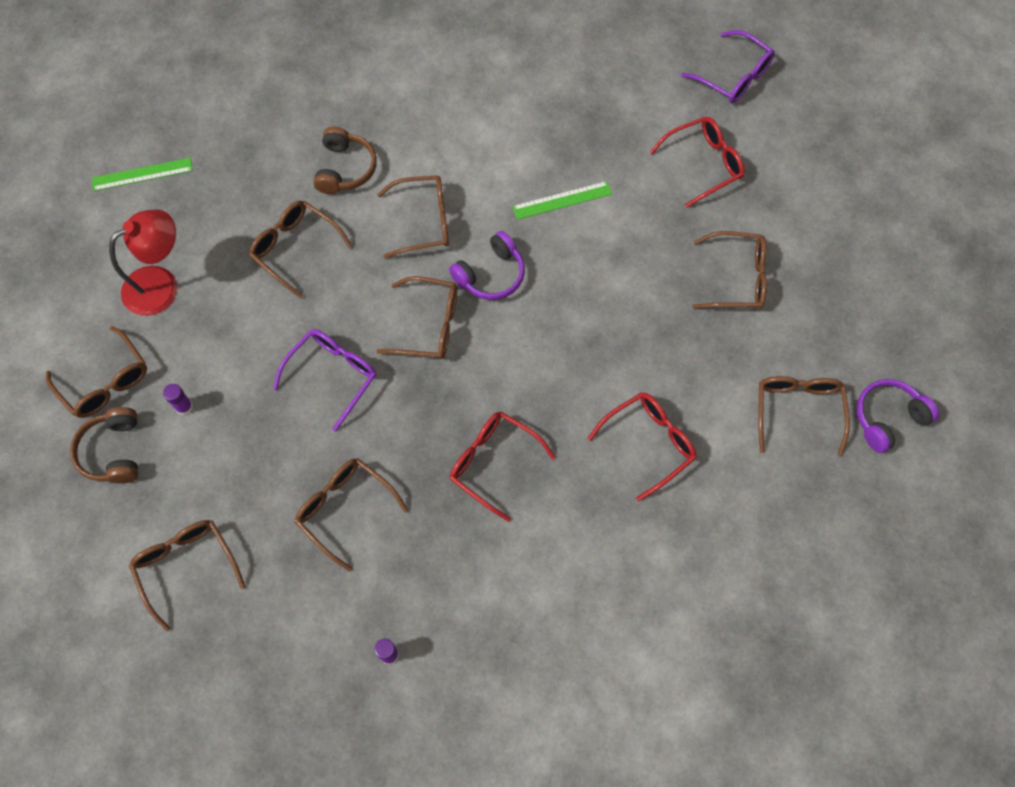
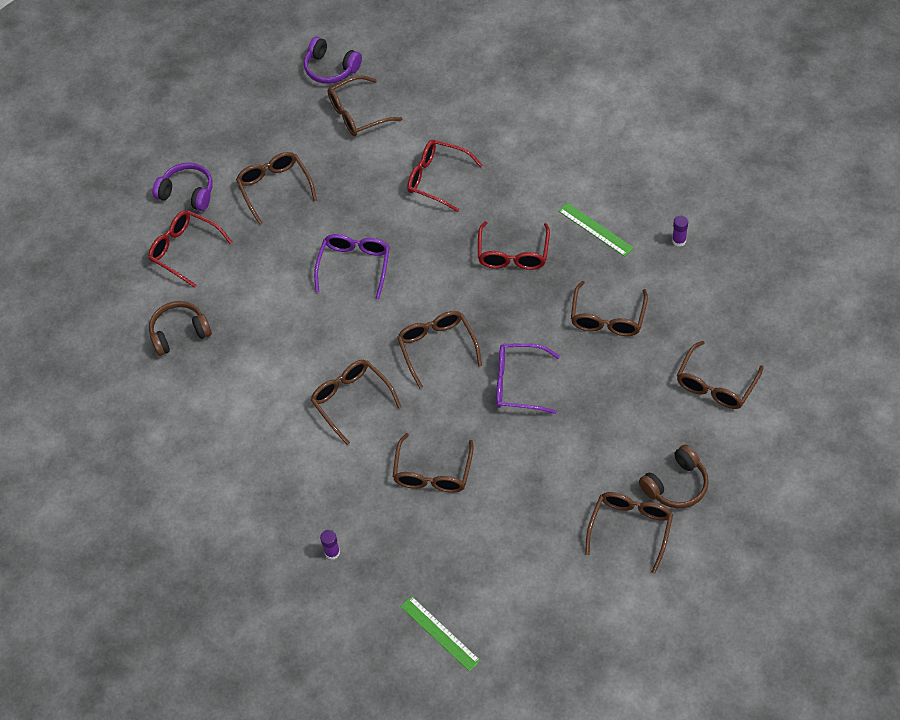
camera: 115 degrees left, 10 degrees down
(161, 284) = (527, 547): red lamp -> none
(184, 407) = (610, 462): purple glue stick -> purple glue stick (332, 552)
(345, 169) = (337, 483): brown headphones -> brown headphones (179, 333)
(491, 275) = (369, 332): purple headphones -> purple headphones (187, 193)
(562, 200) = (274, 321): green ruler -> green ruler (595, 229)
(733, 76) = (86, 269): purple glasses -> purple glasses (354, 266)

